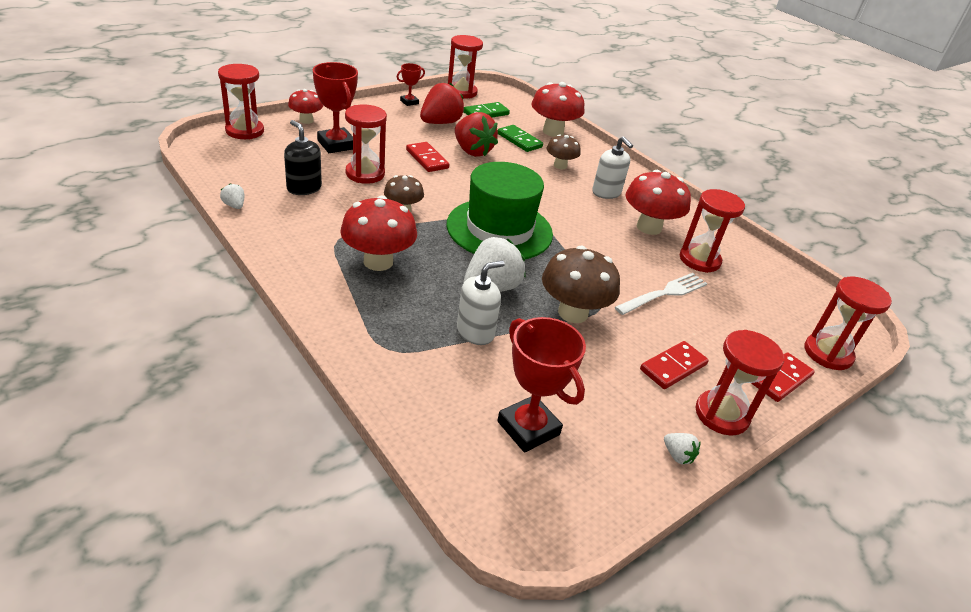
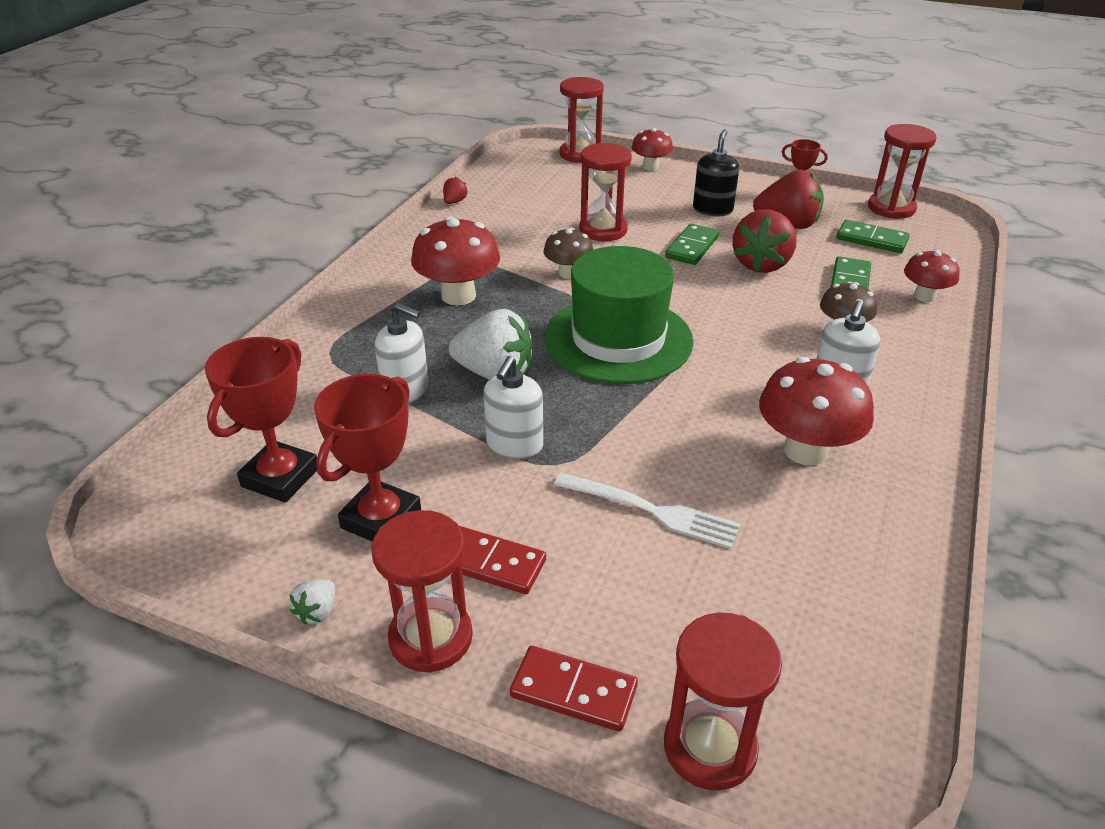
camera: 65 degrees right, 0 degrees up
(234, 206) = (454, 202): white strawberry -> red strawberry
(304, 188) = (529, 215): black soap dispenser -> black soap dispenser (712, 209)
(336, 144) = (632, 196): red trophy -> red trophy (381, 519)
(427, 159) = (692, 247): red domino -> green domino
(553, 132) = (924, 296): red mushroom -> red mushroom, size x0.60
(573, 313) = (514, 445): brown mushroom -> white soap dispenser
(699, 260) = (790, 524): red hourglass -> none

